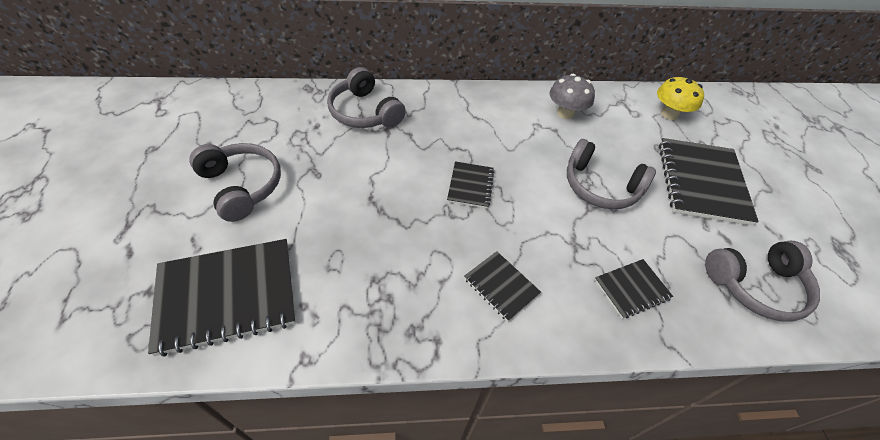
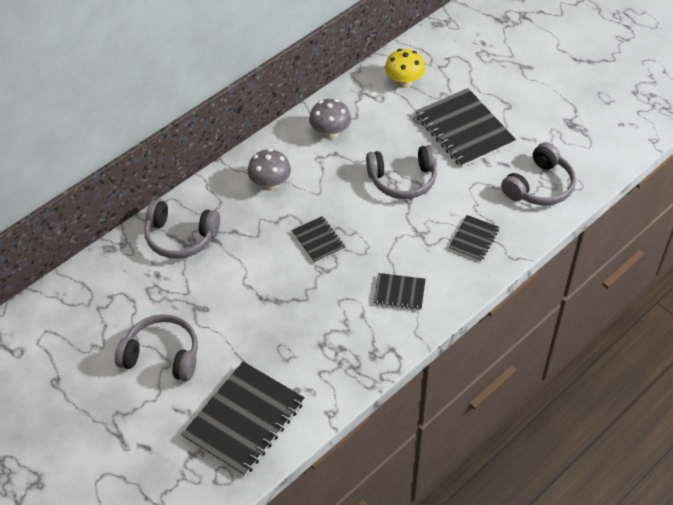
camera: 35 degrees left, 0 degrees up
(476, 119) = (270, 184): none -> grey mushroom

